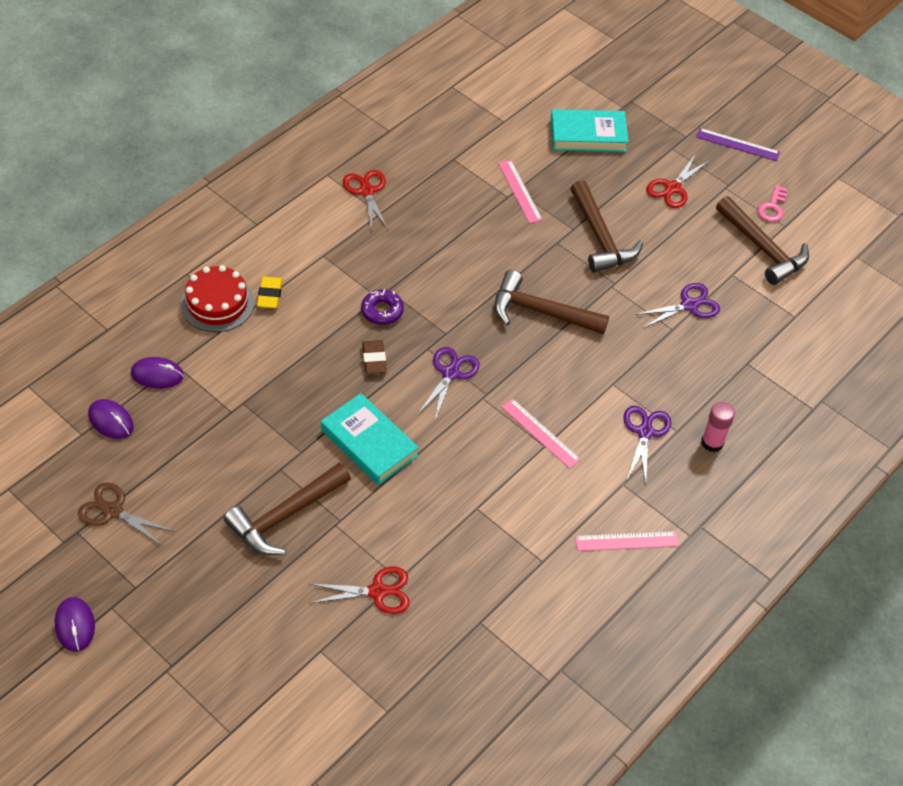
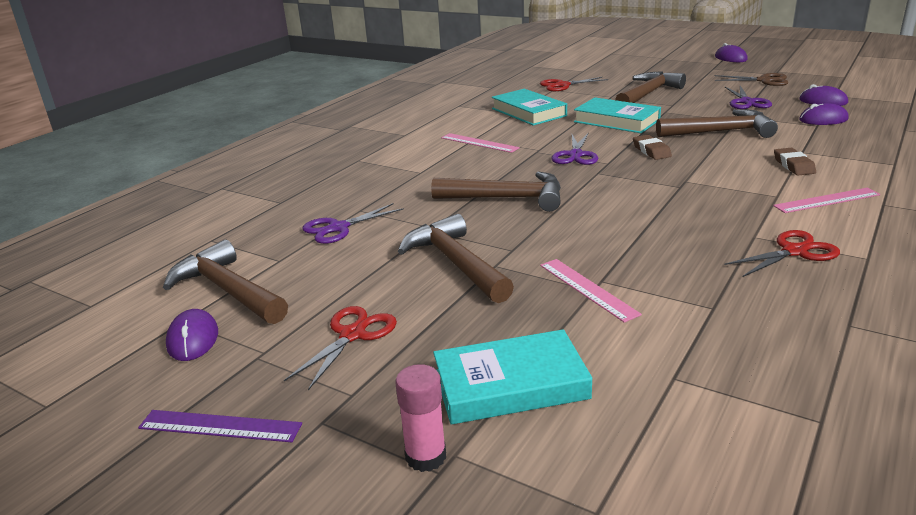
camera: 175 degrees right, 25 degrees down
(217, 303) = (834, 154): red cake -> none
(270, 295) = (793, 165): yellow eraser -> brown eraser
(280, 379) = (720, 132): none -> brown hammer
(366, 191) = (794, 252): red scissors -> red scissors turned 90 degrees counterclockwise
(382, 311) = (672, 174): purple donut -> none
(459, 504) = (528, 112): none -> turquoise book
(626, 541) = (398, 118): pink ruler -> pink ruler (827, 200)
(645, 432) = (387, 155): purple scissors -> purple scissors (747, 102)
(712, 442) = (326, 159): pink glue stick -> pink glue stick (426, 456)
(772, 207) = (193, 339): pink key -> purple mouse

